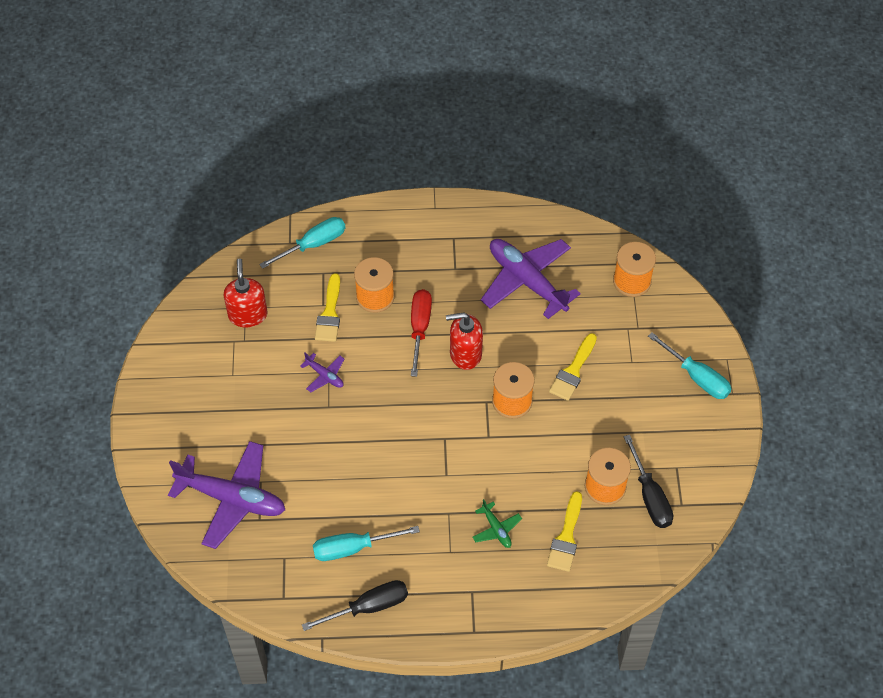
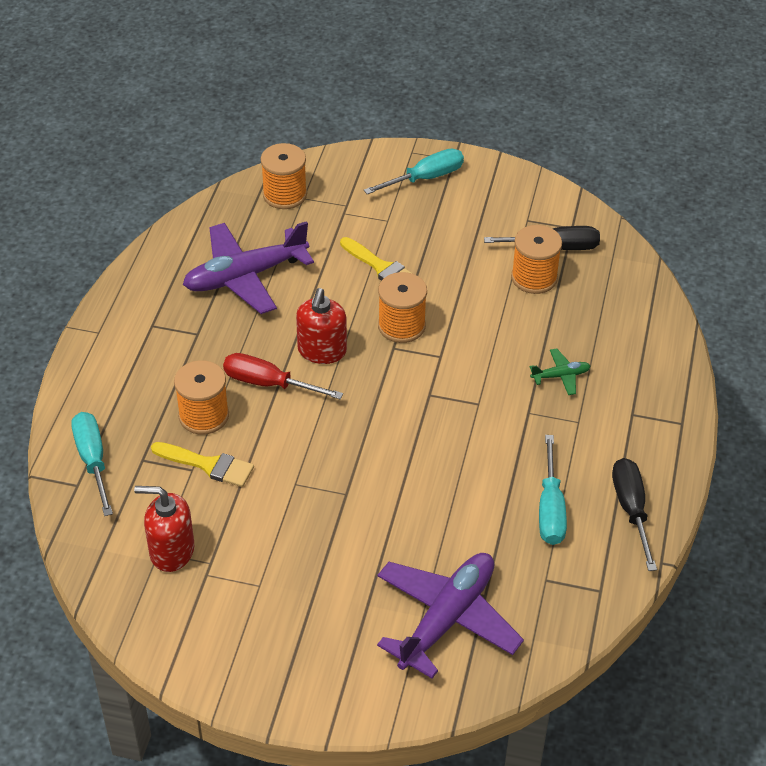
camera: 75 degrees left, 10 degrees down
(324, 376) = (299, 488): purple plane -> none
(566, 537) = (586, 322): yellow brush -> none

